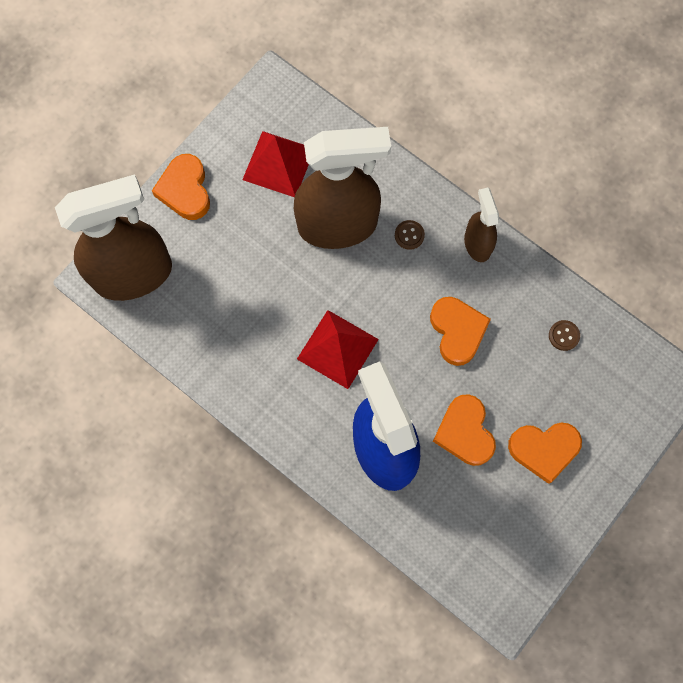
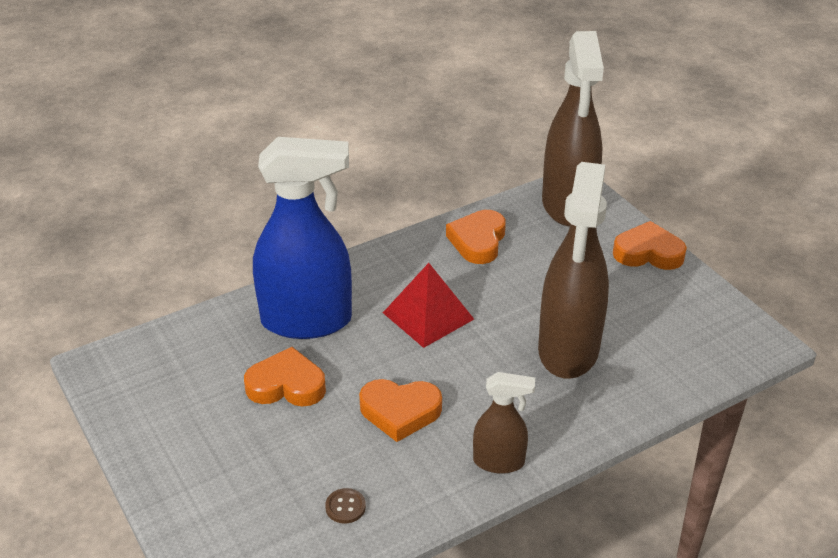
camera: 110 degrees right, 35 degrees down
(279, 164) = (660, 323): red pyramid -> none
(409, 235) = (534, 404): brown button -> none
(543, 449) = (227, 443): orange heart -> orange heart (478, 241)

